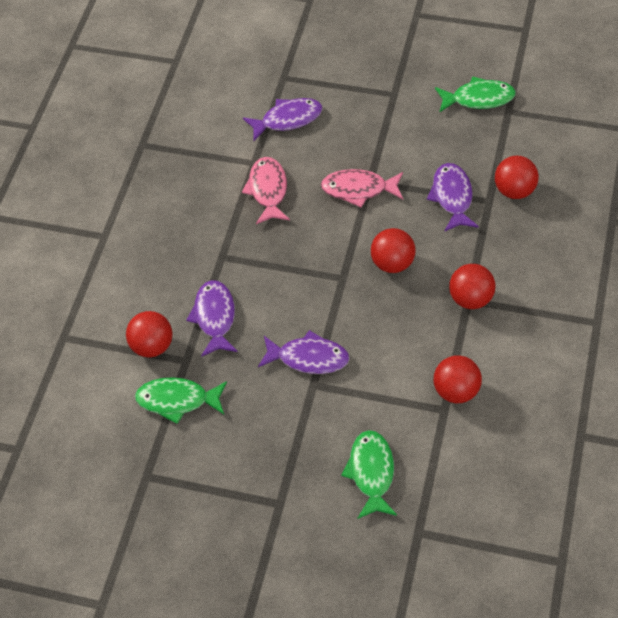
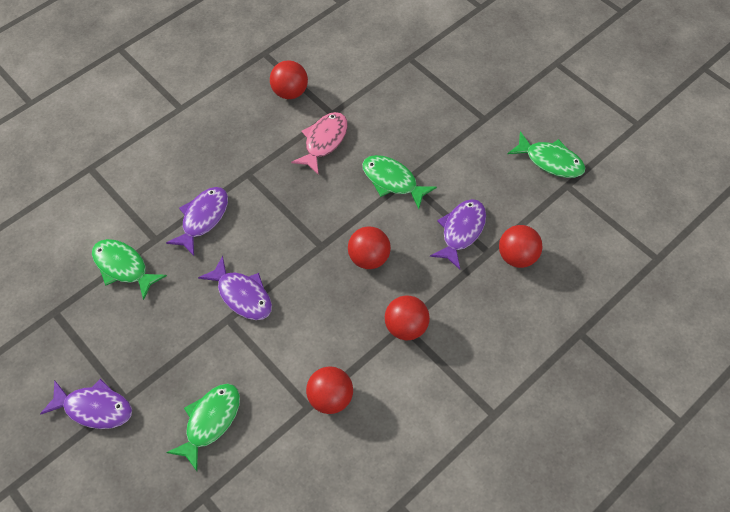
camera: 30 degrees right, 5 degrees up
(152, 346) = (142, 213): red ball -> red ball (290, 92)
(288, 119) = (385, 93): purple fish -> purple fish (94, 408)
(358, 189) = (392, 181): pink fish -> green fish

